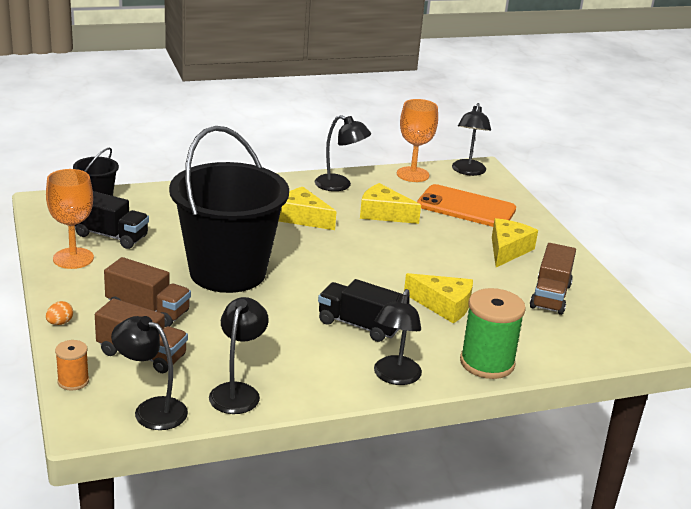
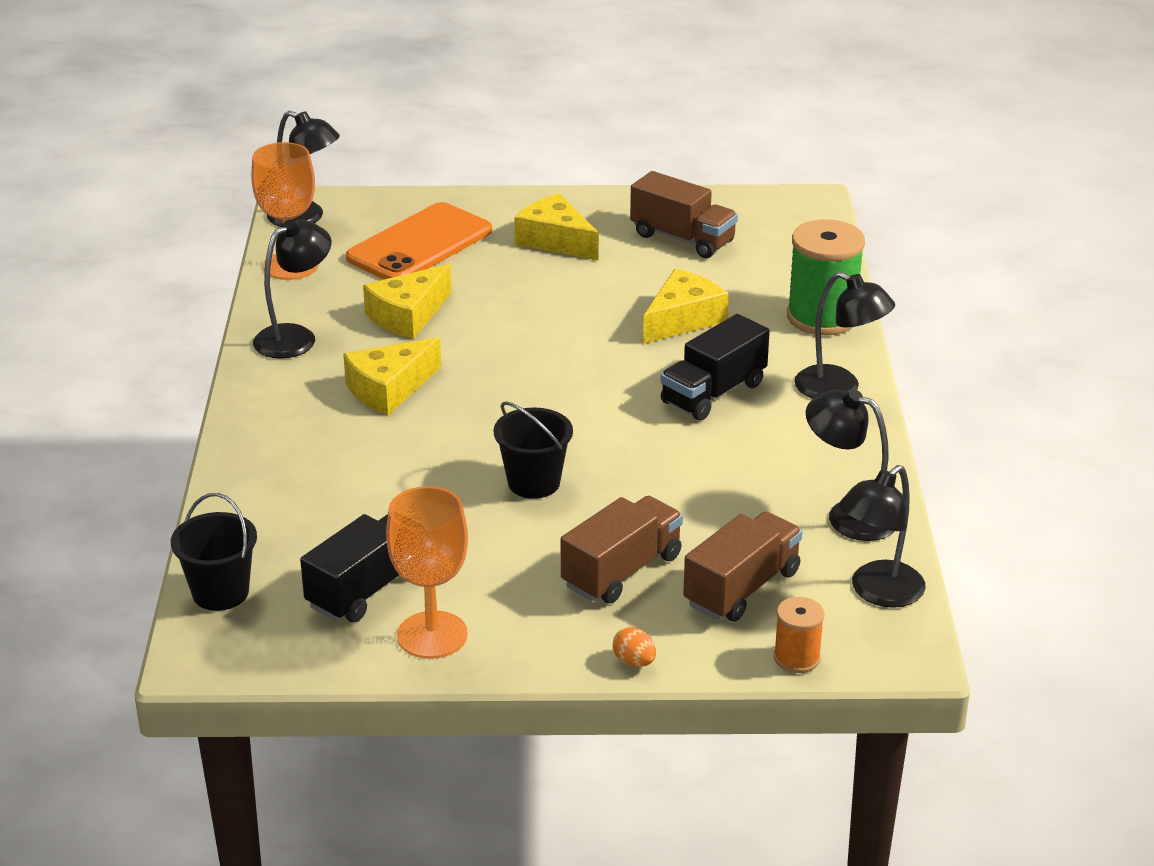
camera: 70 degrees left, 5 degrees up
(227, 272) = (534, 483): black bucket -> black bucket, size x0.43

